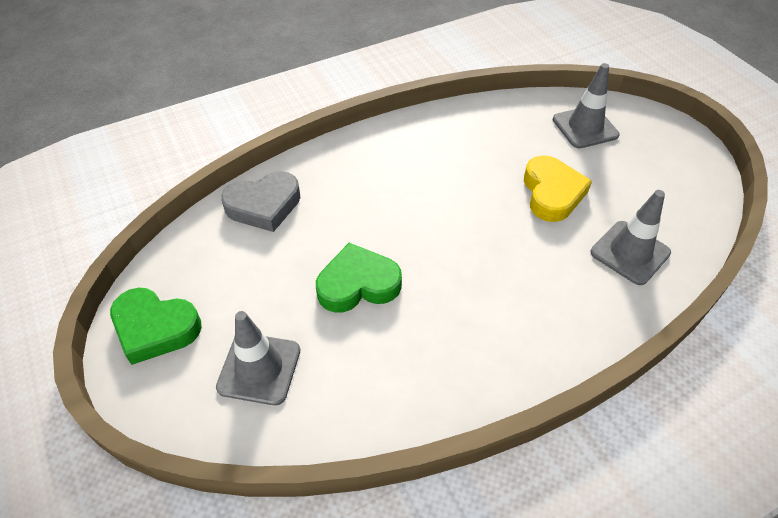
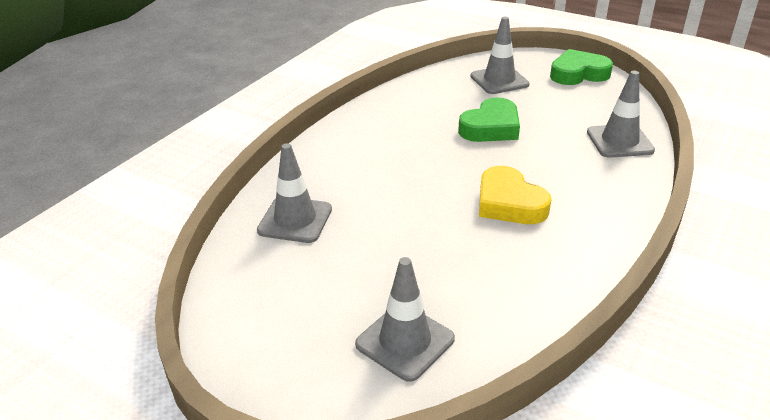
camera: 150 degrees right, 15 degrees down
(264, 205) = (619, 141): grey heart -> grey traffic cone
(552, 193) = (395, 243): yellow heart -> yellow heart (509, 203)

